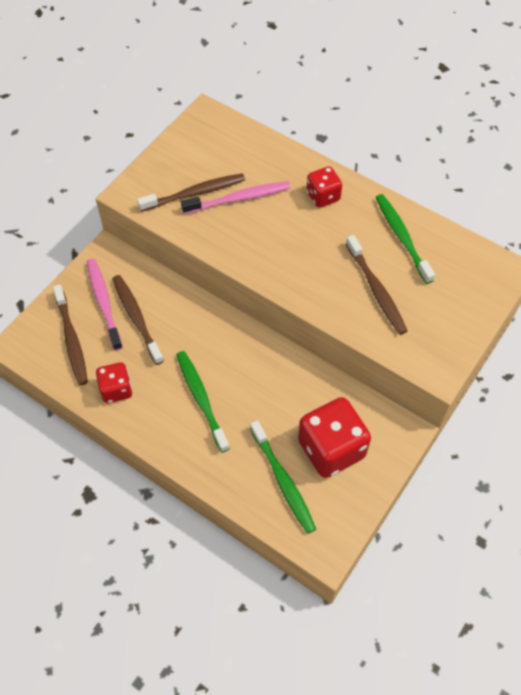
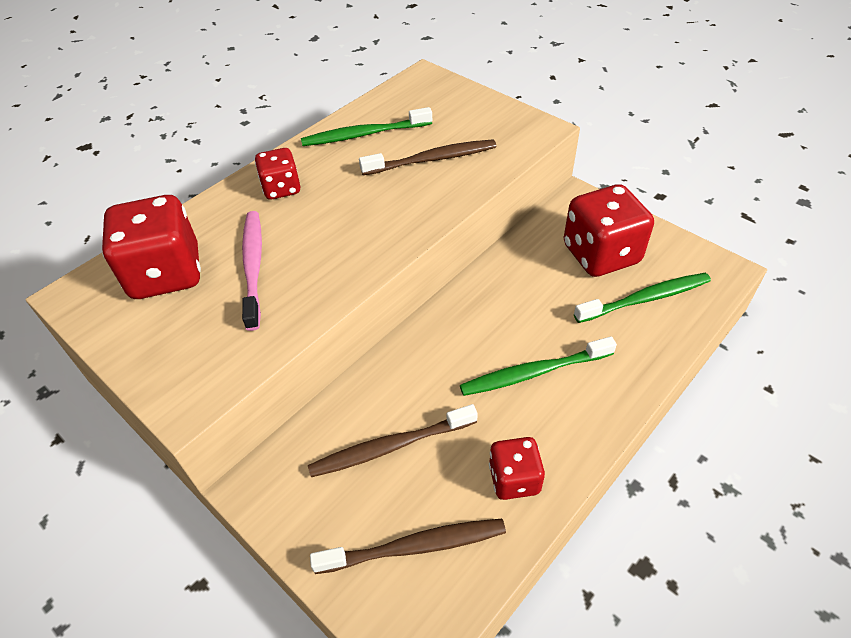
camera: 80 degrees left, 10 degrees down
(104, 303) = (352, 494): pink toothbrush -> none
(194, 193) = (223, 315): brown toothbrush -> none
(228, 154) = (166, 274): none -> red dice

